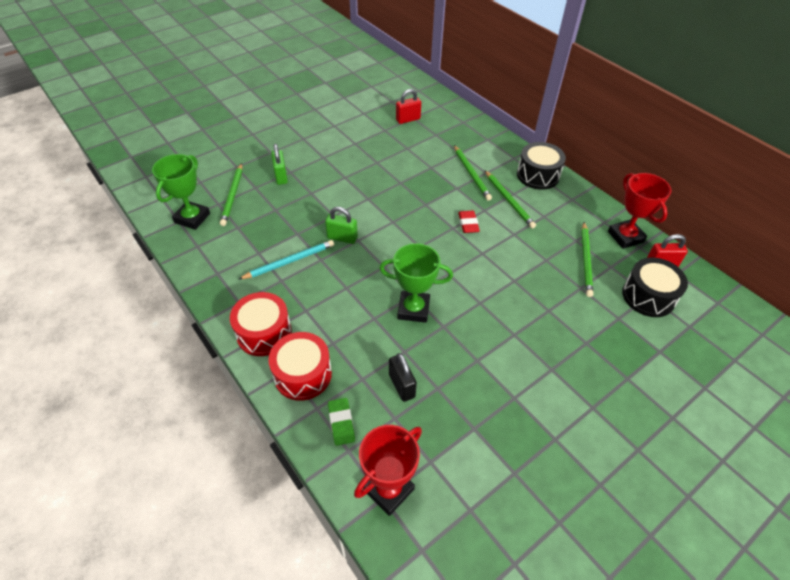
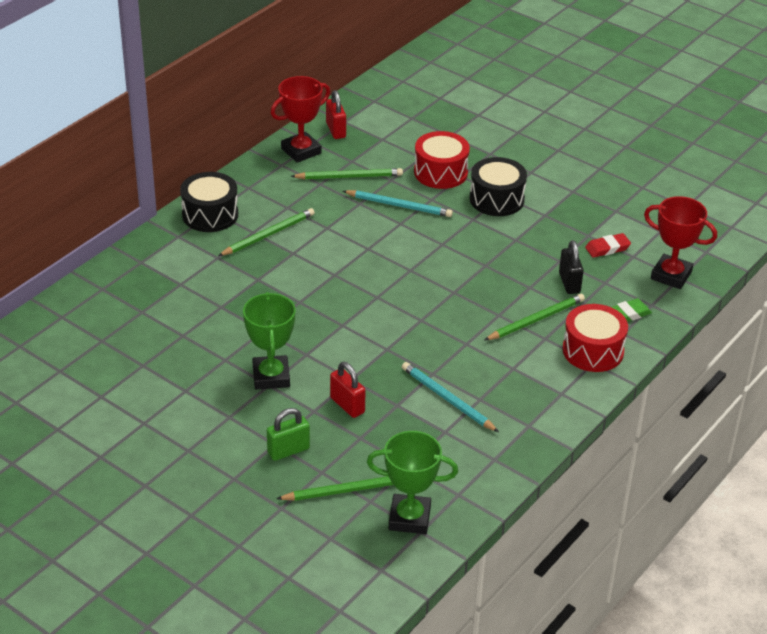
camera: 105 degrees left, 10 degrees down
(264, 333) = (559, 392): red drum -> red drum (440, 172)
(342, 238) = (389, 362): green padlock -> none
(401, 385) = (569, 283): black padlock -> black padlock turned 60 degrees counterclockwise
(408, 119) = (109, 344): red padlock -> red padlock (347, 405)
(413, 309) = (473, 288): green trophy -> green trophy (271, 376)
(468, 224) = (323, 263): red eraser -> red eraser (607, 248)
(471, 174) = (225, 269): green pencil -> green pencil (536, 320)
(540, 285) = (399, 205): none -> turquoise pencil
(648, 296) = (384, 139): black drum -> black drum (496, 199)

